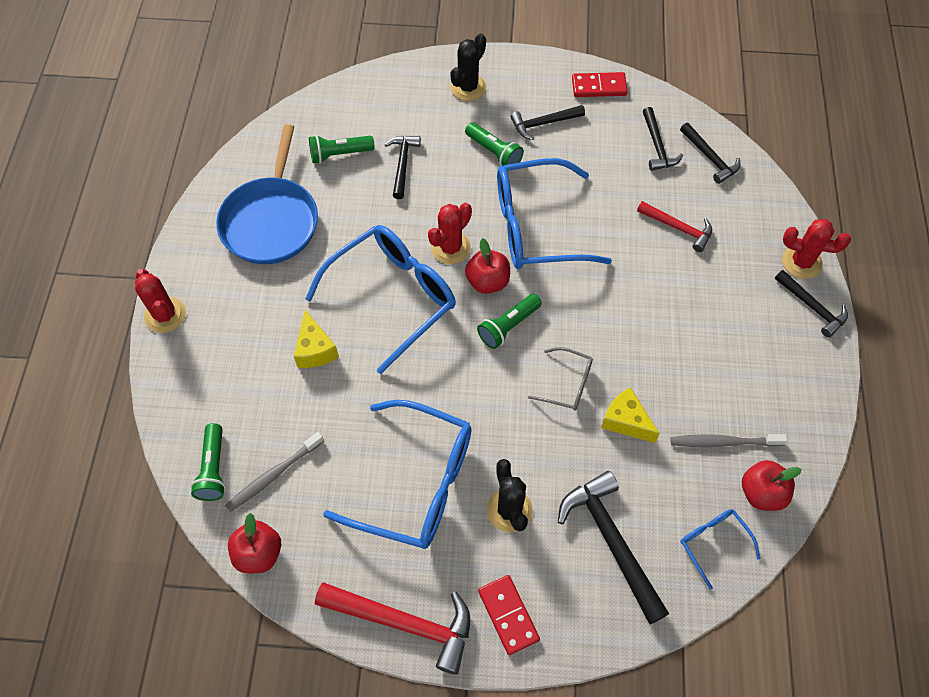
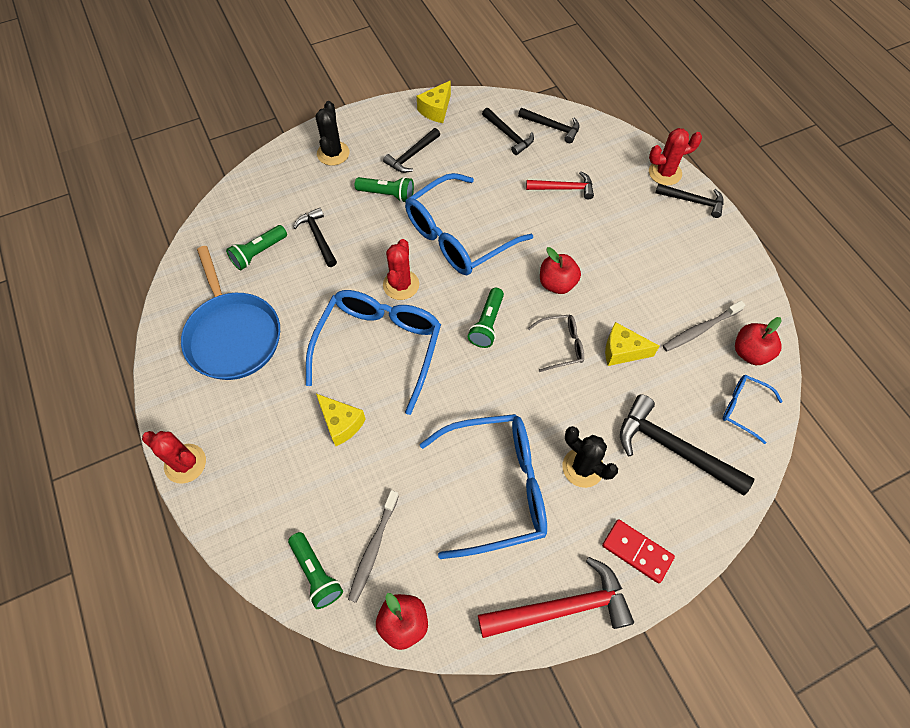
camera: 30 degrees left, 0 degrees up
(487, 281) = (448, 297): red apple -> red apple (557, 283)
(599, 87) = (436, 110): red domino -> yellow cheese

